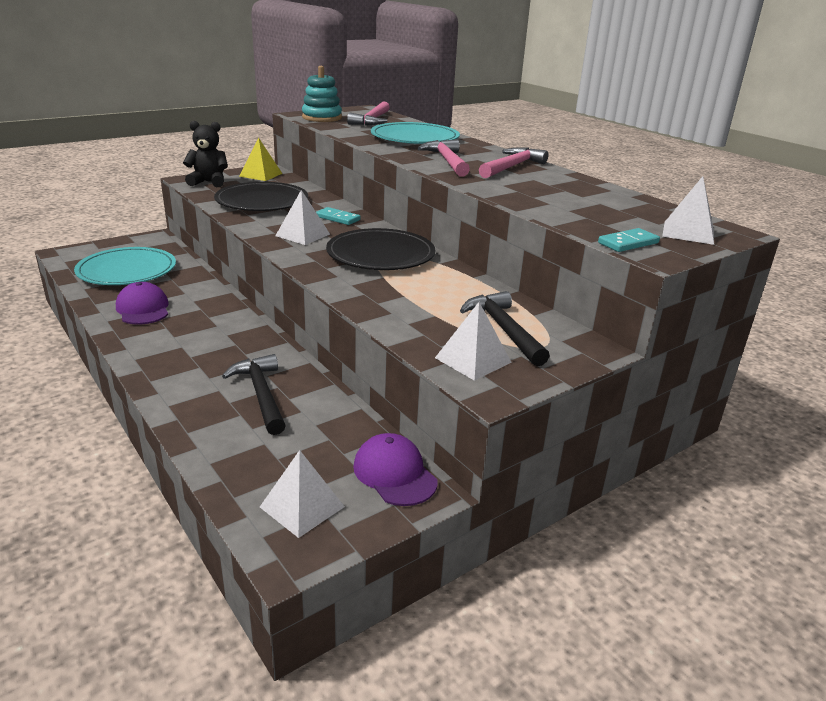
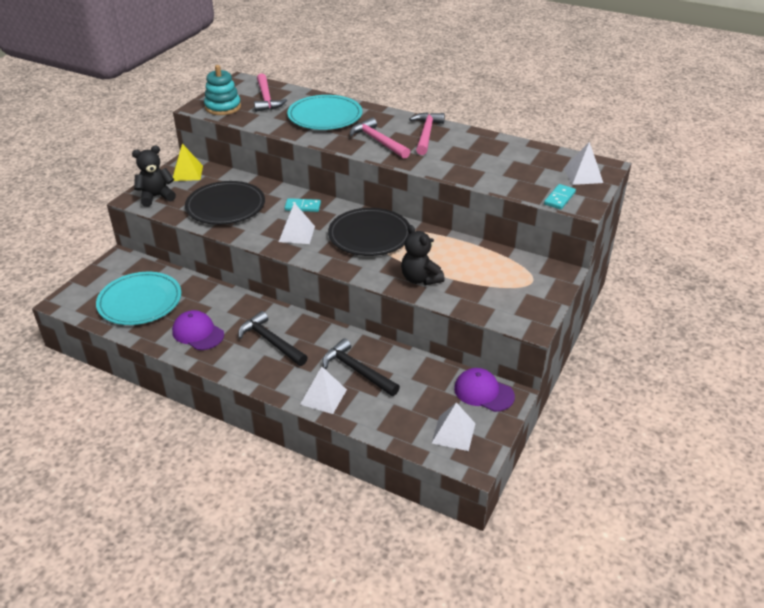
camera: 25 degrees left, 10 degrees up
(393, 304) = (420, 279): none -> black teddy bear
(473, 360) = (504, 307): white pyramid -> white pyramid (323, 396)
(504, 329) = (501, 276): black hammer -> black hammer (271, 341)

